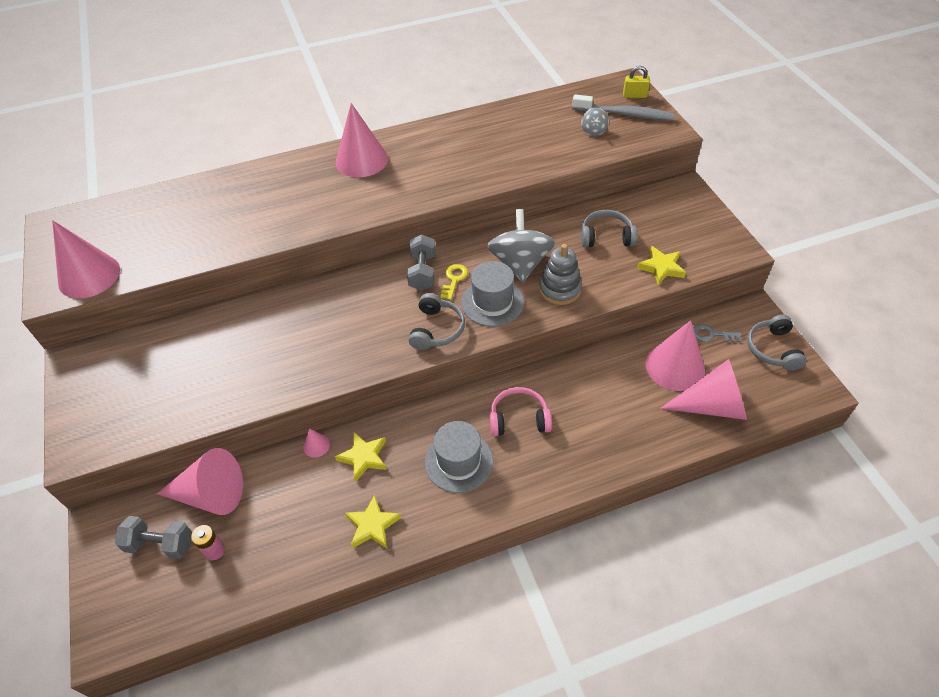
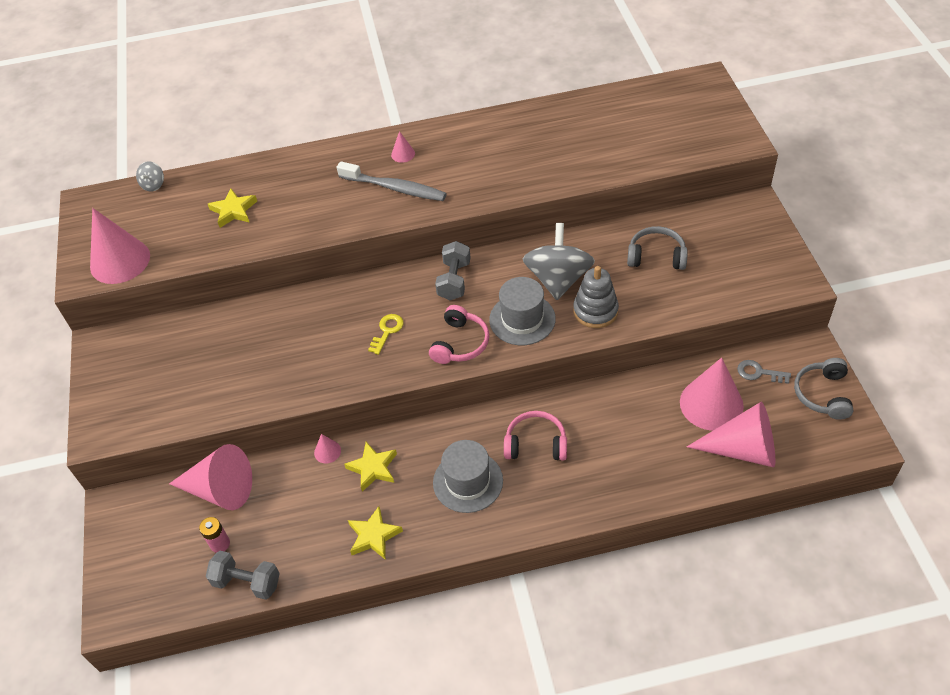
camera: 10 degrees right, 0 degrees up
(160, 544) = (169, 532): grey dumbbell -> grey dumbbell (247, 582)
(361, 160) = (403, 154): pink cone -> pink cone, size x0.43
(436, 329) = (460, 343): grey headphones -> pink headphones
(454, 279) = (486, 291): yellow key -> yellow key (387, 331)
(593, 131) = (658, 136): grey spinning top -> grey spinning top (153, 185)
(625, 114) = (696, 119): grey toothbrush -> grey toothbrush (395, 188)
(634, 95) = (712, 96): yellow padlock -> none
(661, 268) = (709, 296): yellow star -> yellow star (233, 211)

